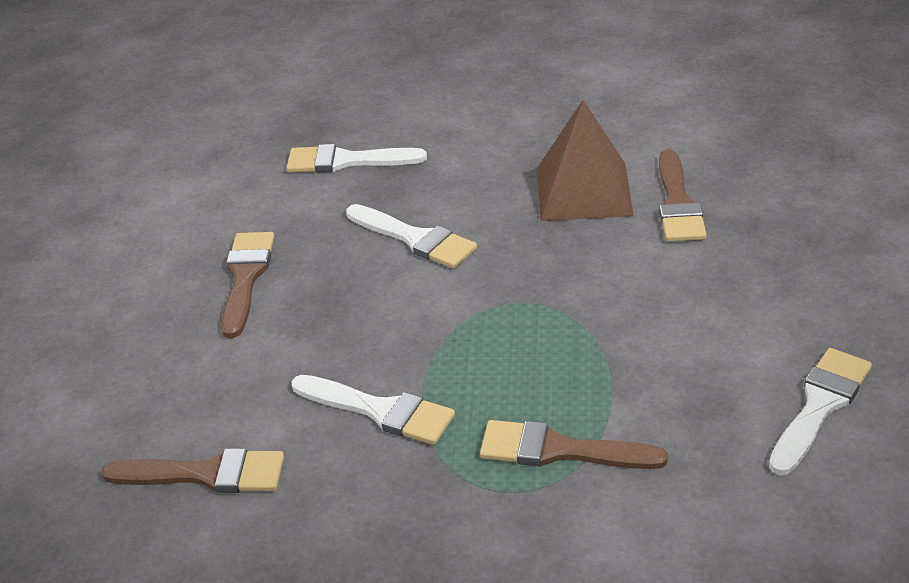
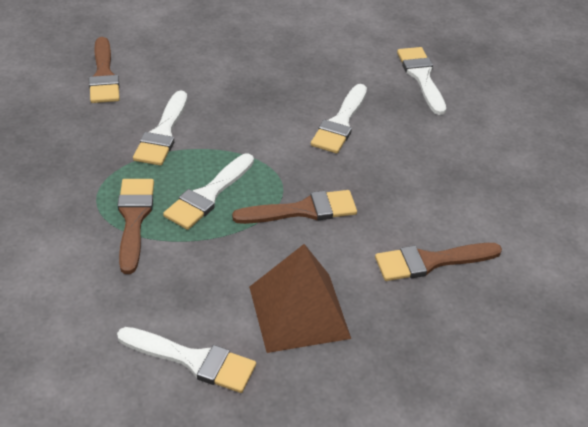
camera: 70 degrees right, 5 degrees up
(246, 278) = (279, 57): brown brush -> brown brush (303, 210)
(527, 372) = (208, 195): none -> white brush
(584, 191) = (428, 204): brown pyramid -> brown pyramid (299, 312)

